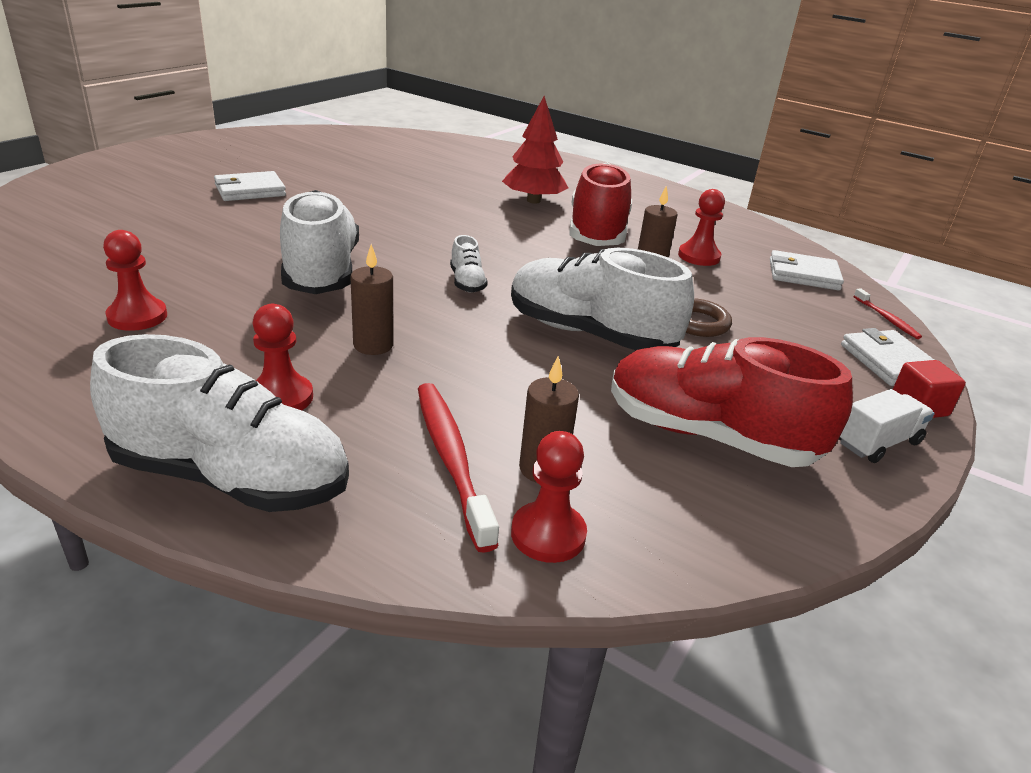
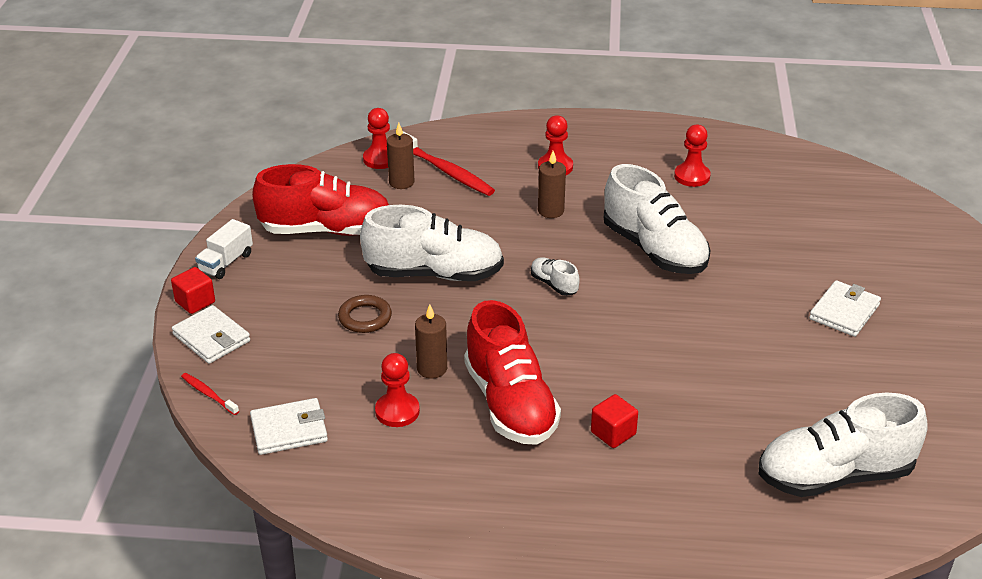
camera: 155 degrees right, 5 degrees up
(231, 477) = (526, 132): white shoe -> white shoe (834, 475)
(533, 201) = (613, 433): red tree -> red cube

